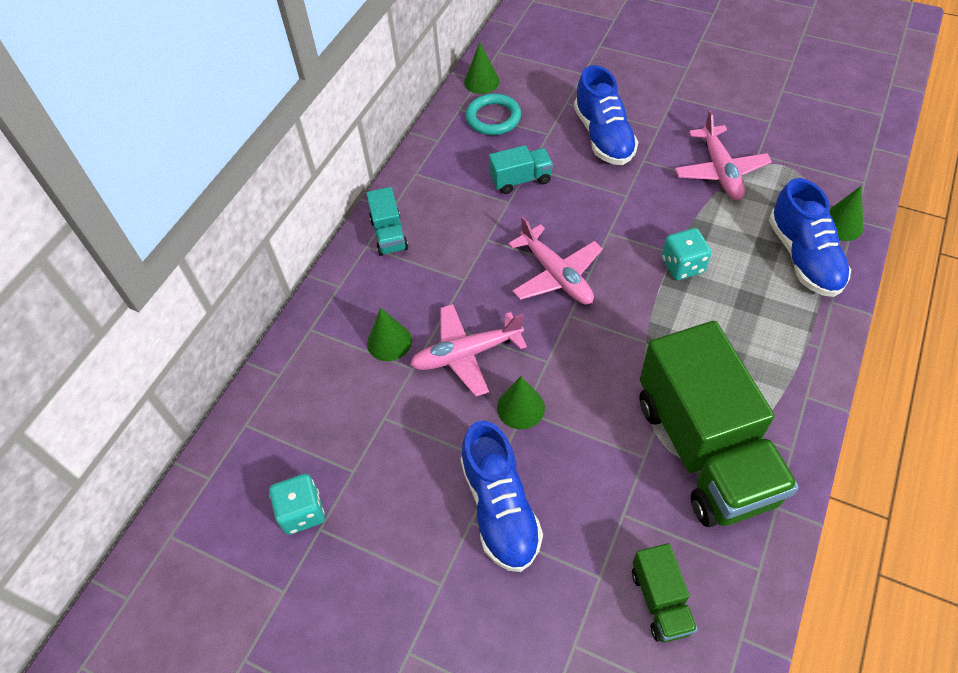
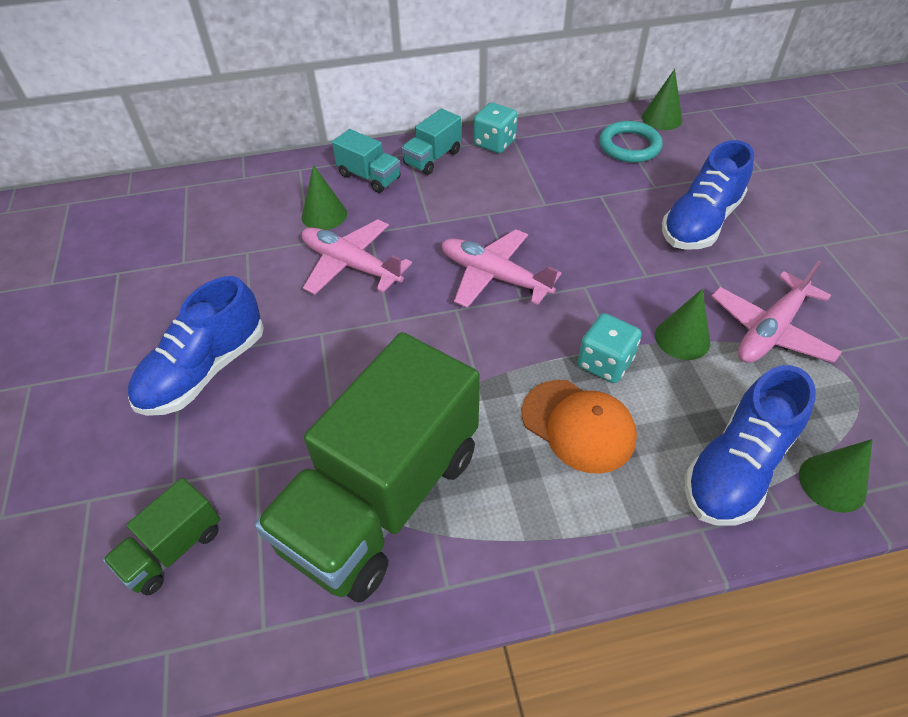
camera: 50 degrees right, 5 degrees down
(302, 512) = (127, 255): turquoise dice -> turquoise dice (494, 143)
(520, 180) = (579, 198): turquoise truck -> turquoise truck (369, 177)
(520, 407) = (322, 329): green cone -> green cone (682, 338)
(556, 275) = (494, 276): pink plane -> pink plane turned 105 degrees clockwise
(721, 311) = (578, 426): none -> orange cap

